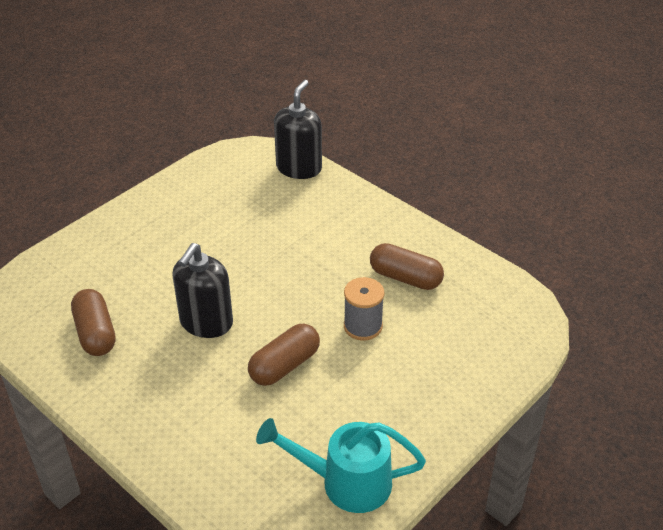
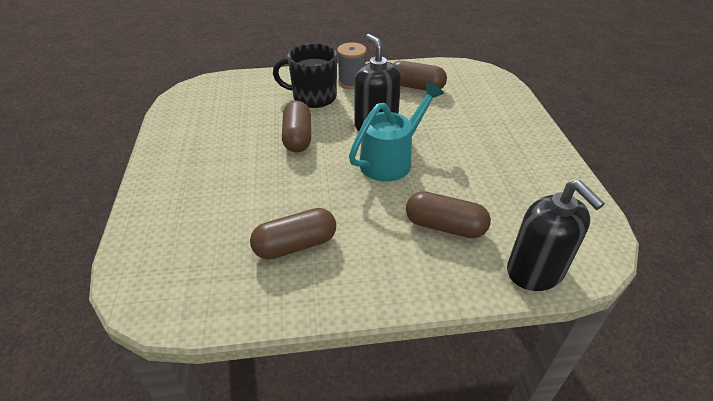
camera: 130 degrees right, 0 degrees up
(198, 406) = (313, 97): none -> black mug
(301, 218) = (445, 226): none -> brown capsule
(345, 482) = (192, 118): turquoise watering can -> turquoise watering can (391, 160)
(363, 326) = (281, 188): grey spool -> grey spool (352, 82)

